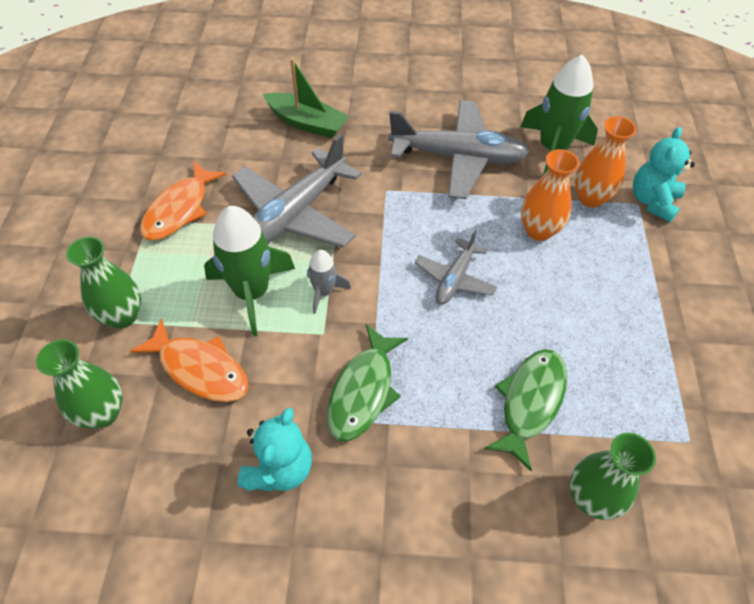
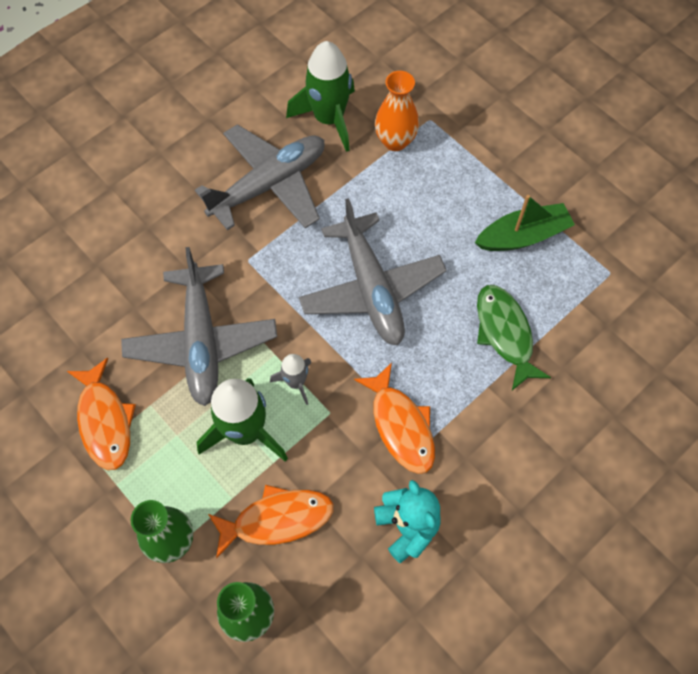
camera: 45 degrees left, 10 degrees up
(307, 123) = (115, 254): green boat -> green boat (523, 236)
(363, 391) = (401, 425): green fish -> orange fish
(455, 278) = (371, 288): grey plane -> grey plane, size x1.85
(538, 230) = (387, 199): orange vase -> none
(591, 498) = (594, 361): green vase -> none
(653, 201) = (437, 109): turquoise teddy bear -> none

